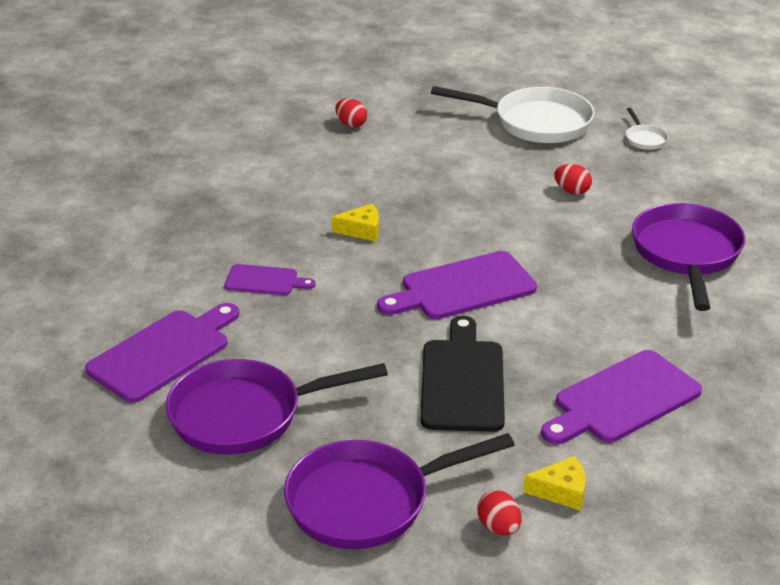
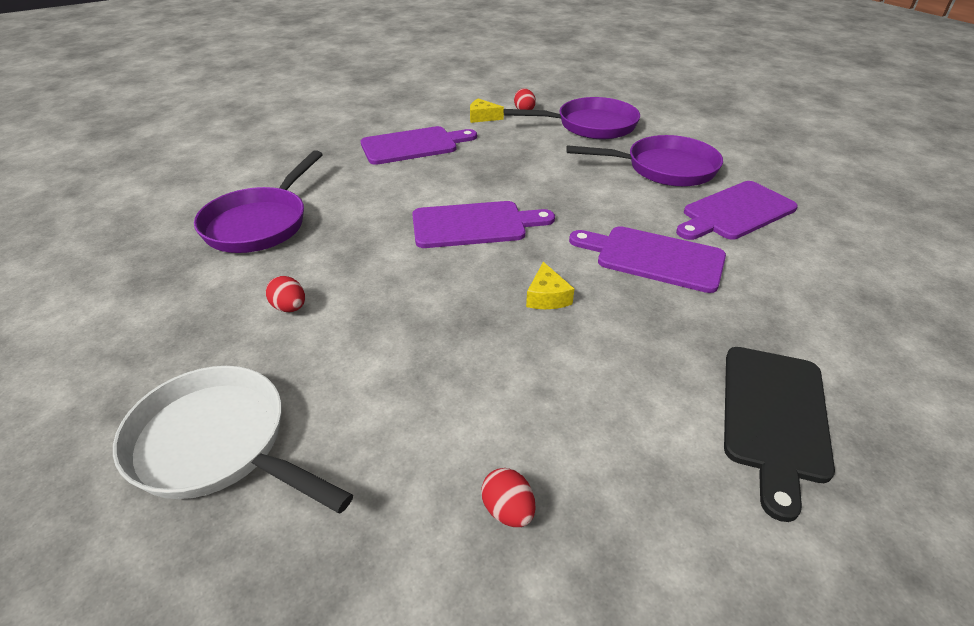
camera: 165 degrees left, 5 degrees up
(265, 281) = (654, 258): purple cutting board -> purple cutting board, size x1.78
(362, 230) = (547, 297): yellow cheese -> yellow cheese turned 105 degrees counterclockwise
(462, 381) = (510, 167): black cutting board -> black cutting board (774, 417)
(644, 139) = (114, 375): white pan -> none

